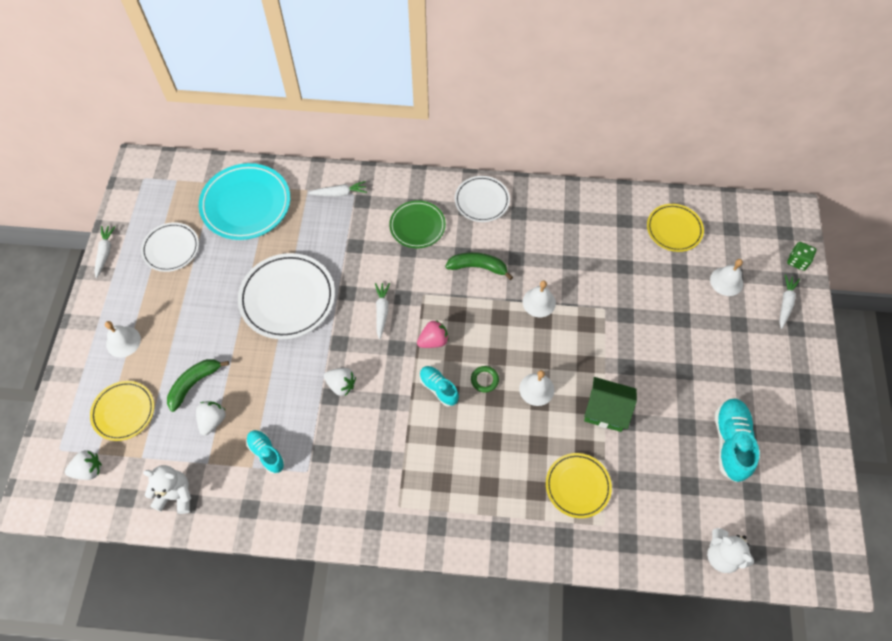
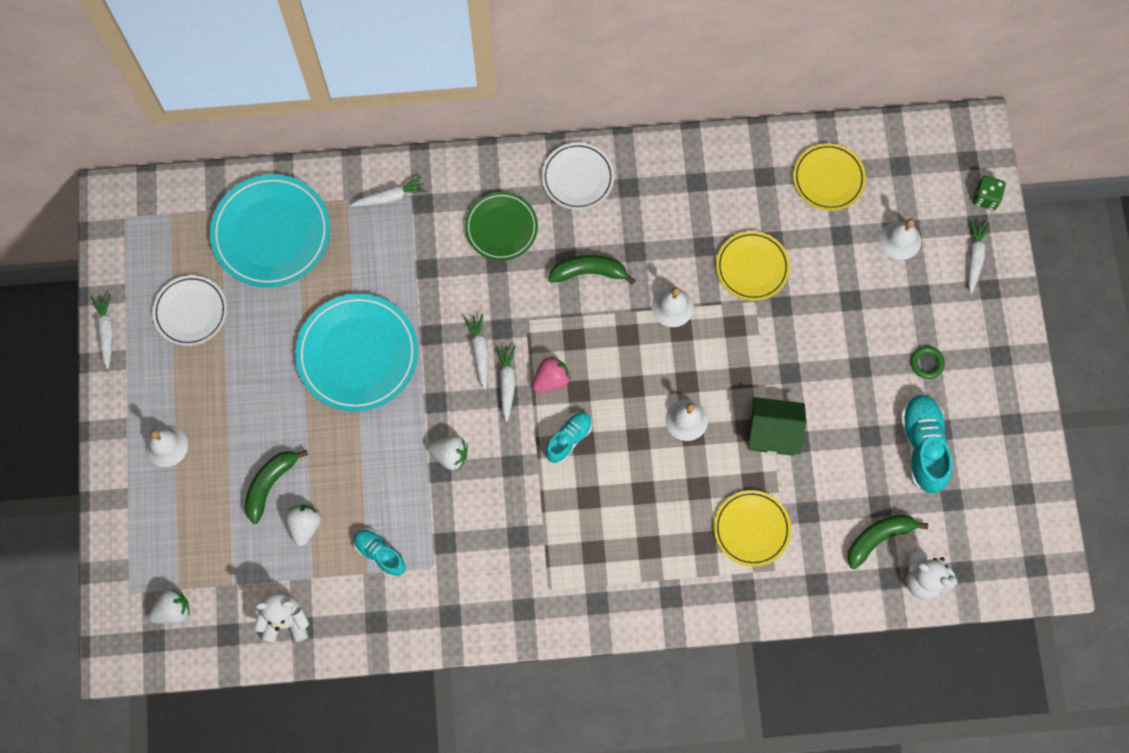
camera: 10 degrees left, 10 degrees up
(124, 412) = (194, 533): yellow plate -> yellow plate (752, 267)
(287, 298) = (357, 354): white plate -> turquoise plate
(398, 337) = (507, 383): none -> white carrot
(438, 388) = (569, 439): turquoise shoe -> turquoise shoe turned 90 degrees clockwise
(484, 380) = (622, 419): green ring -> green ring (926, 363)
(685, 513) = (878, 538): none -> green banana

